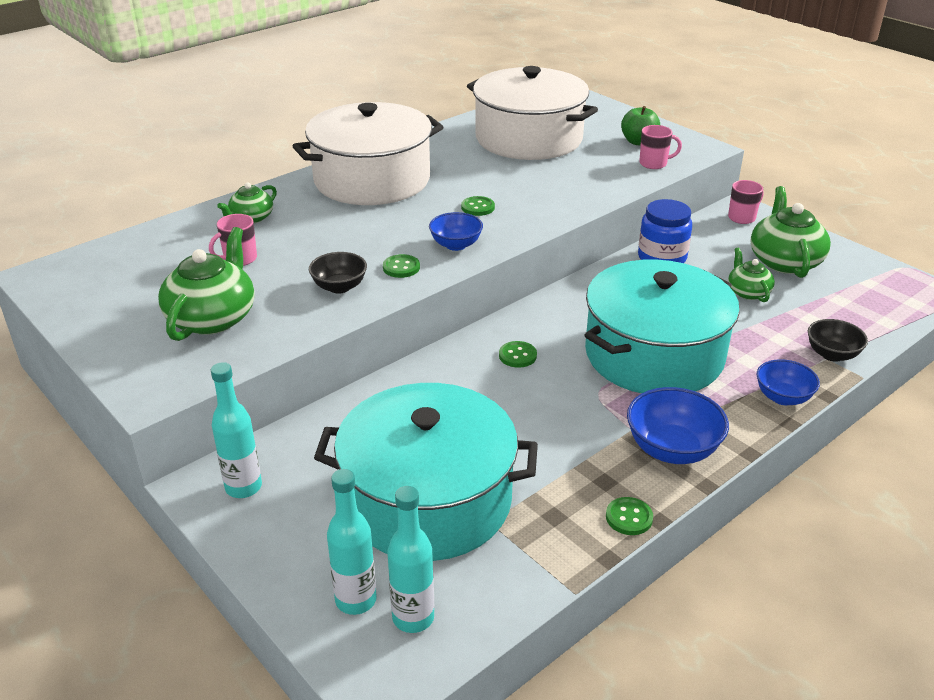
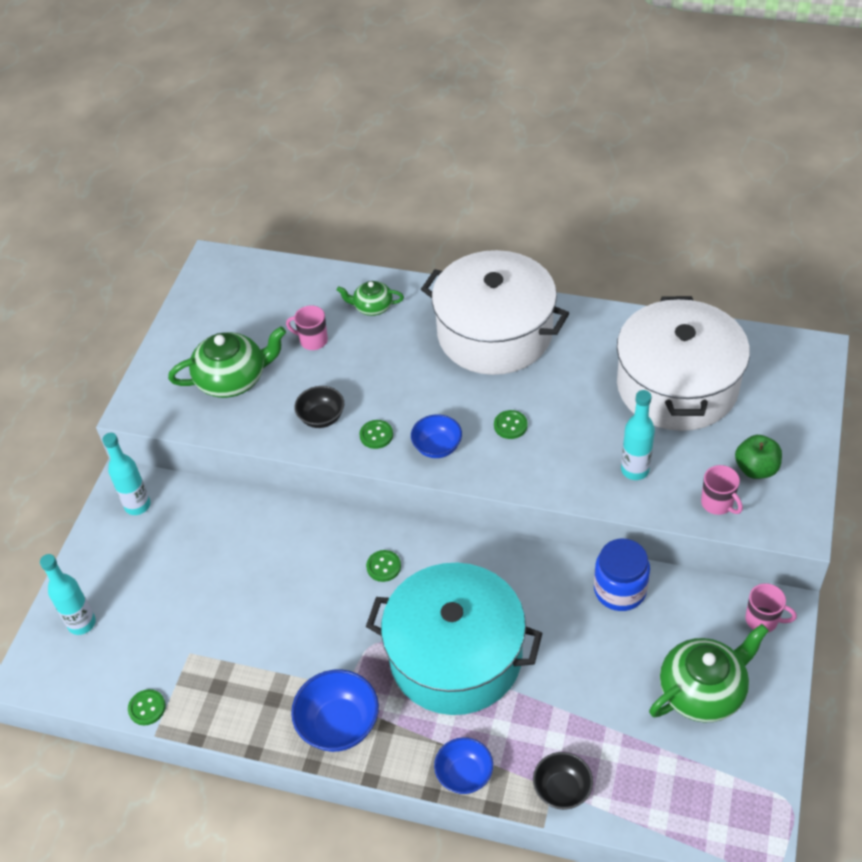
camera: 60 degrees right, 15 degrees up
(413, 618) = (85, 660): turquoise bottle -> turquoise bottle (635, 470)
(428, 500) = (187, 607): turquoise pot -> none
(629, 517) = (245, 731): green button -> green button (147, 708)
(748, 292) = (616, 683): green teapot -> none

